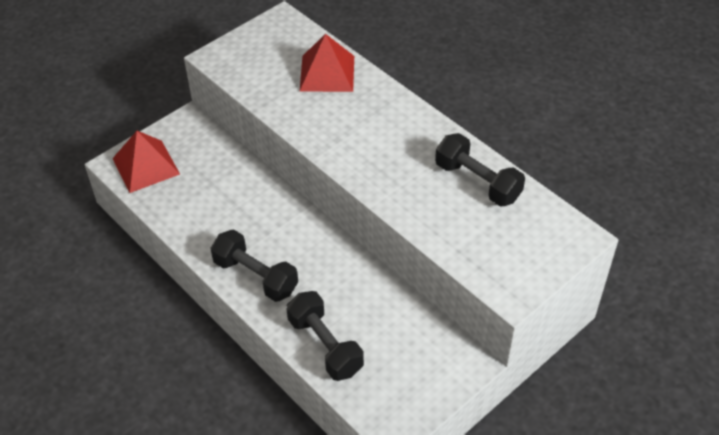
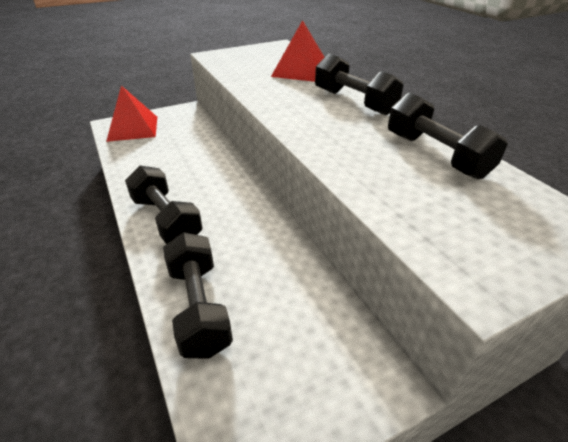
camera: 15 degrees right, 10 degrees down
(396, 120) = (354, 102): none -> black dumbbell

